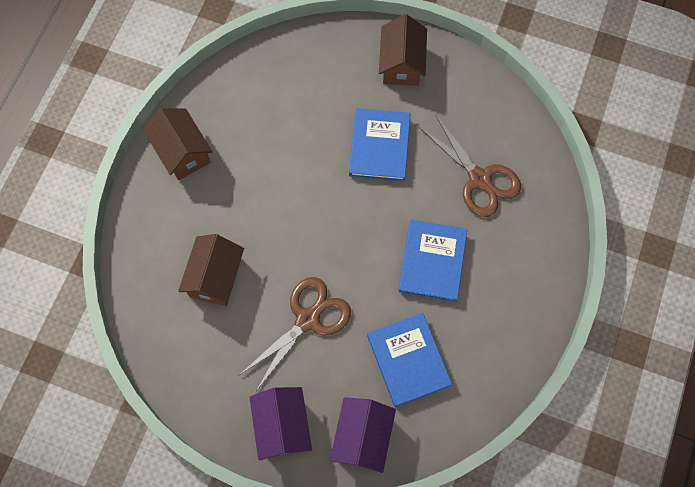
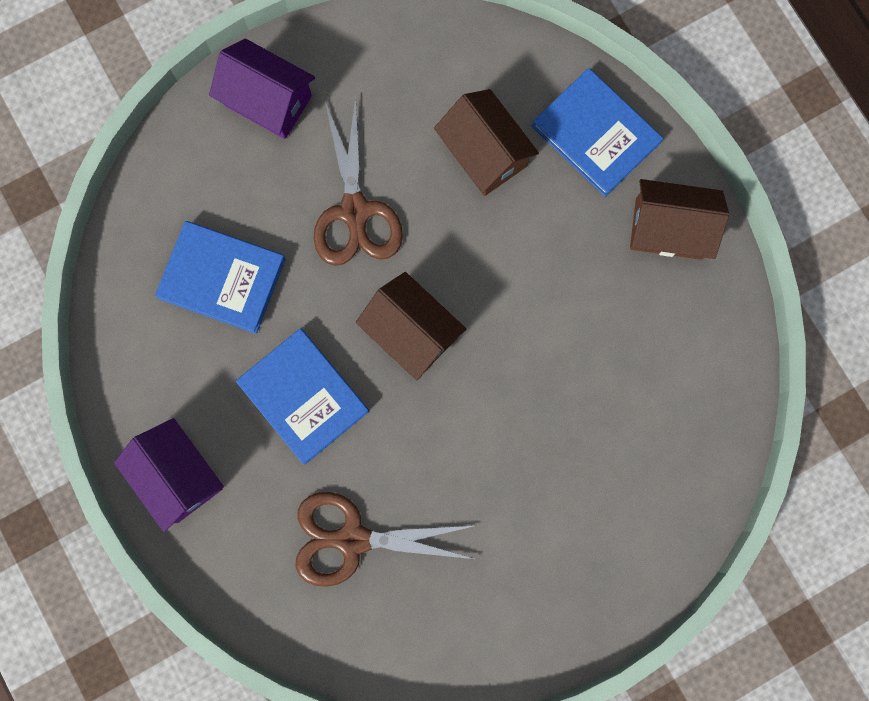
camera: 130 degrees right, 10 degrees up
(362, 437) = (188, 168): purple house -> purple house (178, 476)
(379, 146) = (491, 457): blue book -> blue book (596, 134)
(401, 64) = (580, 580): brown house -> brown house (411, 332)

